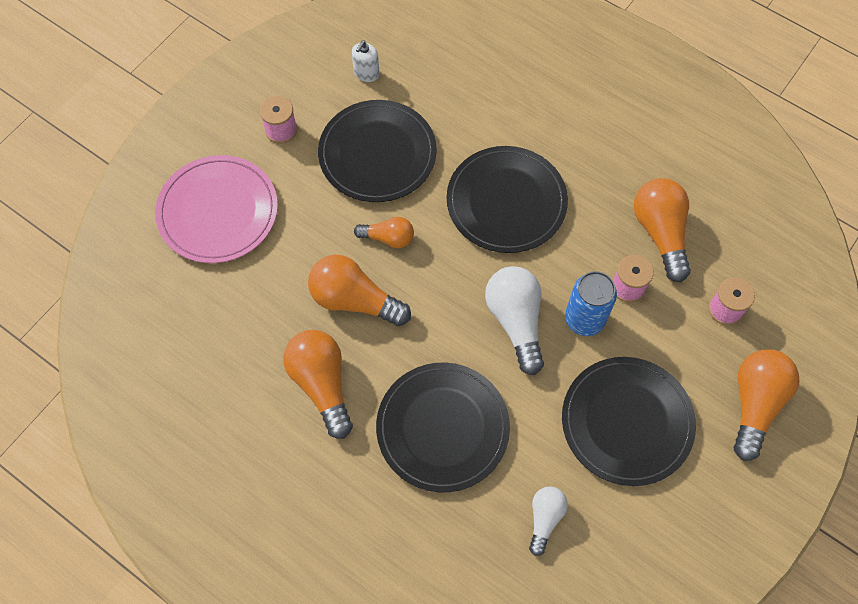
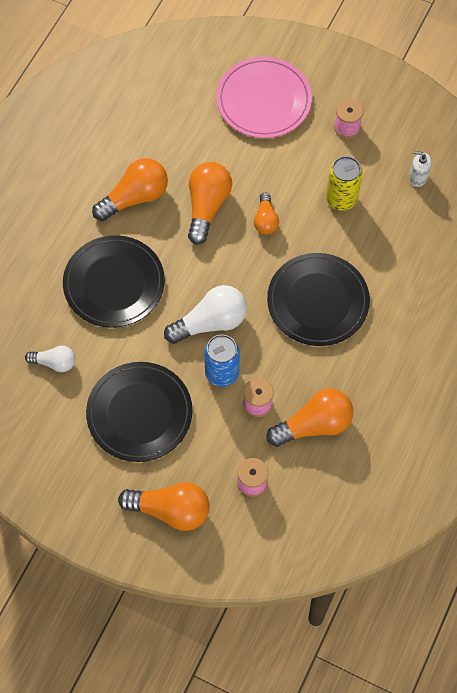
camera: 80 degrees right, 0 degrees up
(377, 154) = (341, 199): black plate -> yellow can

